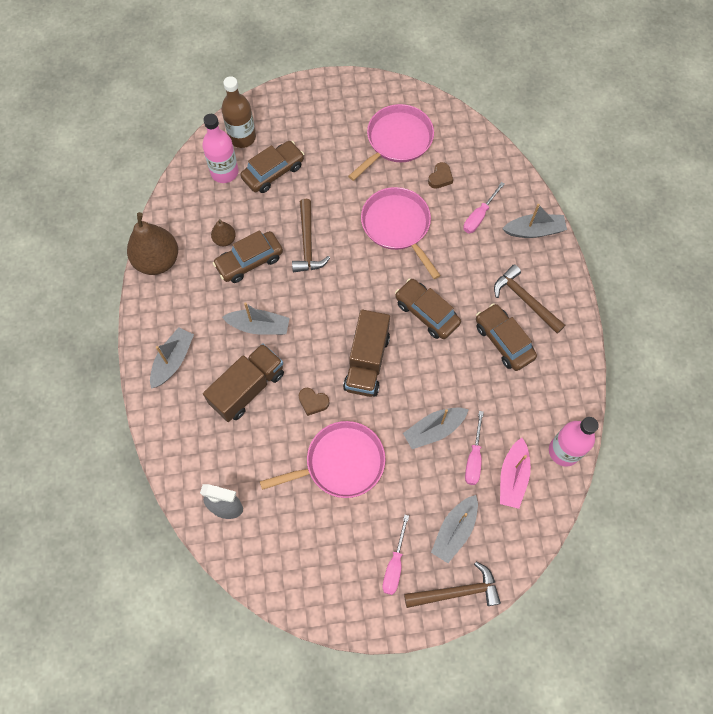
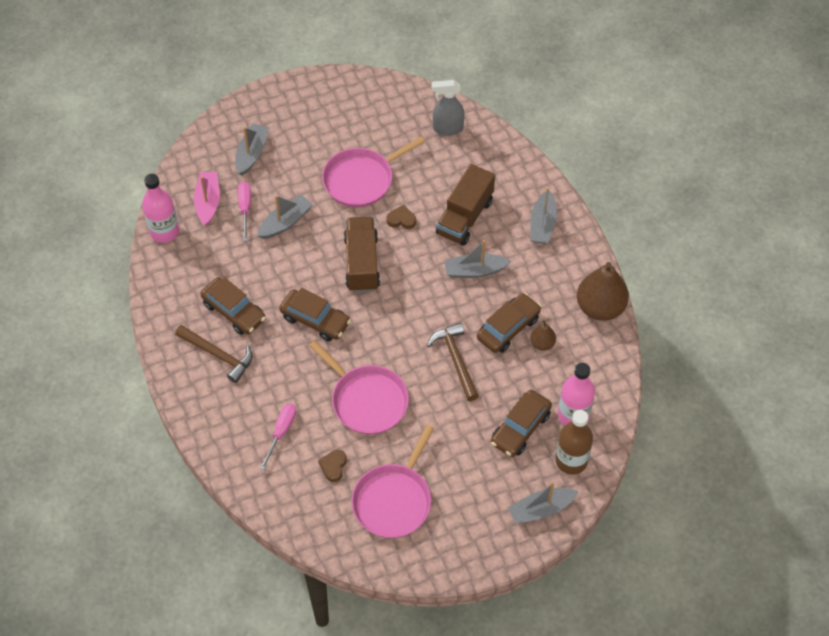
camera: 165 degrees right, 10 degrees down
(394, 565) = (296, 121): pink screwdriver -> none
(457, 592) = (241, 115): brown hammer -> none
(534, 231) = (218, 430): grey boat -> grey boat (541, 509)

